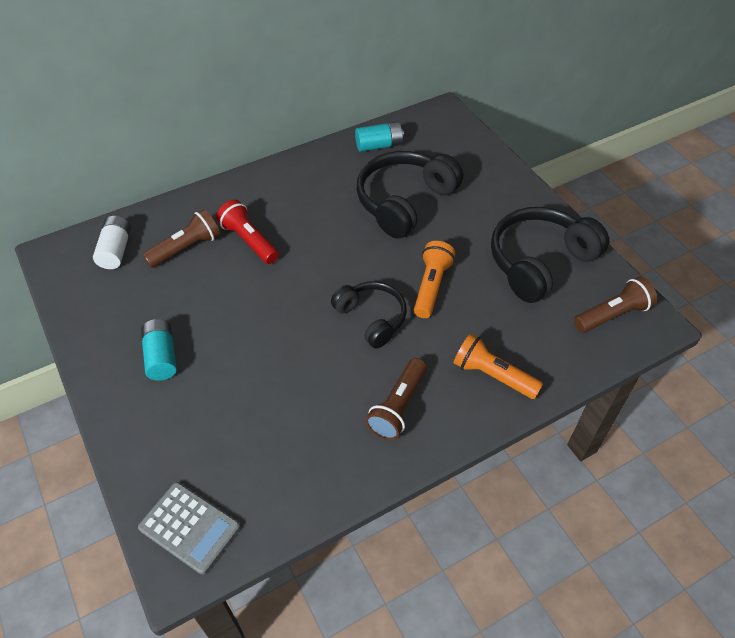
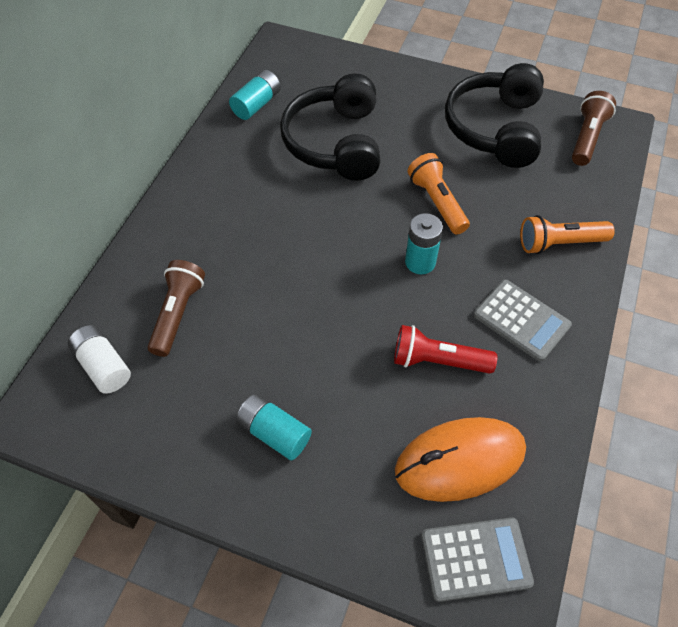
camera: 40 degrees left, 5 degrees up
(249, 241) = (233, 266): red flashlight -> red flashlight (437, 361)
(249, 462) = (460, 461): none -> orange mouse
(371, 318) = (420, 262): black headphones -> turquoise battery
(398, 407) = (521, 320): brown flashlight -> grey calculator

